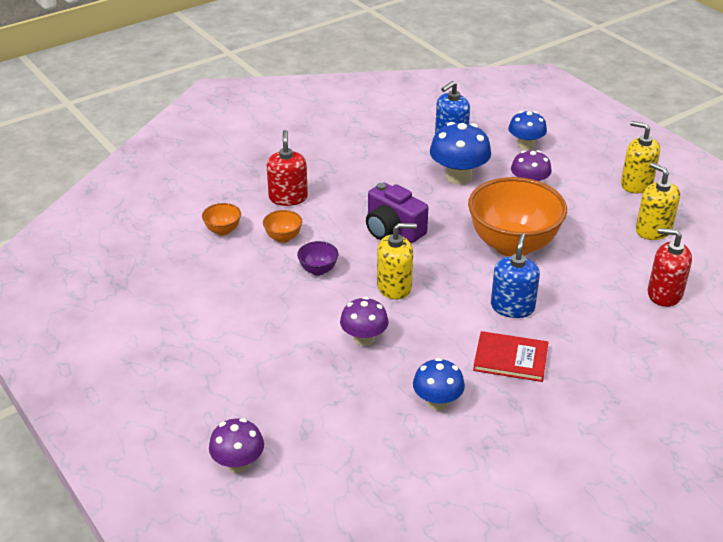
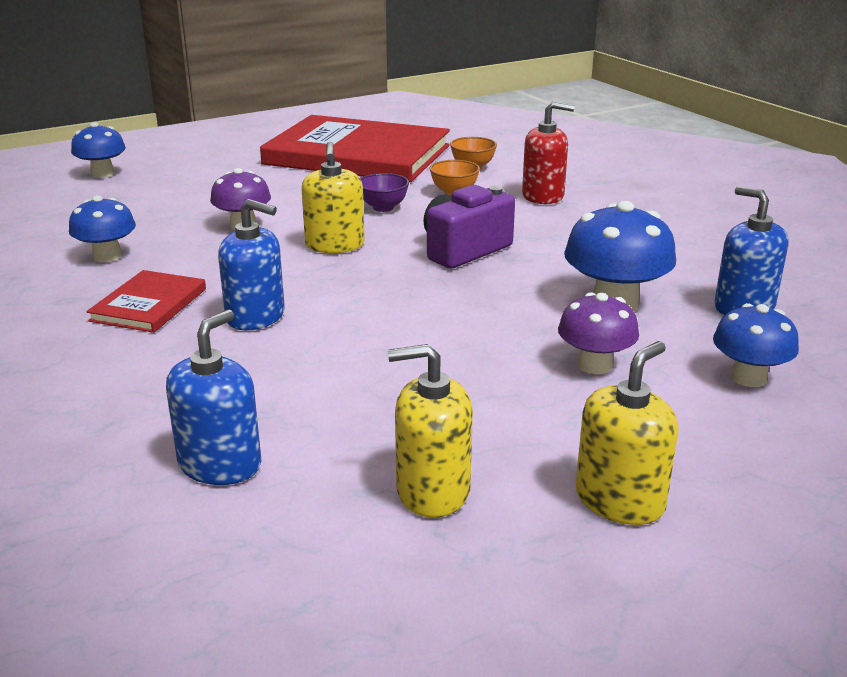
camera: 95 degrees right, 10 degrees down
(187, 296) = (357, 155): none -> red book
(238, 463) = (102, 174): purple mushroom -> blue mushroom
(512, 245) = (409, 331): orange bowl -> none
(653, 230) = (432, 490): yellow soap dispenser -> yellow soap dispenser turned 150 degrees counterclockwise
(664, 294) = (220, 464): red soap dispenser -> blue soap dispenser

